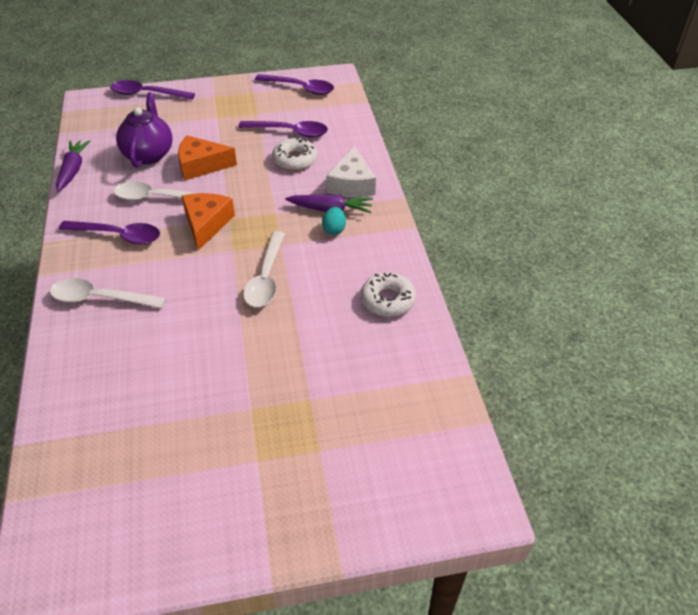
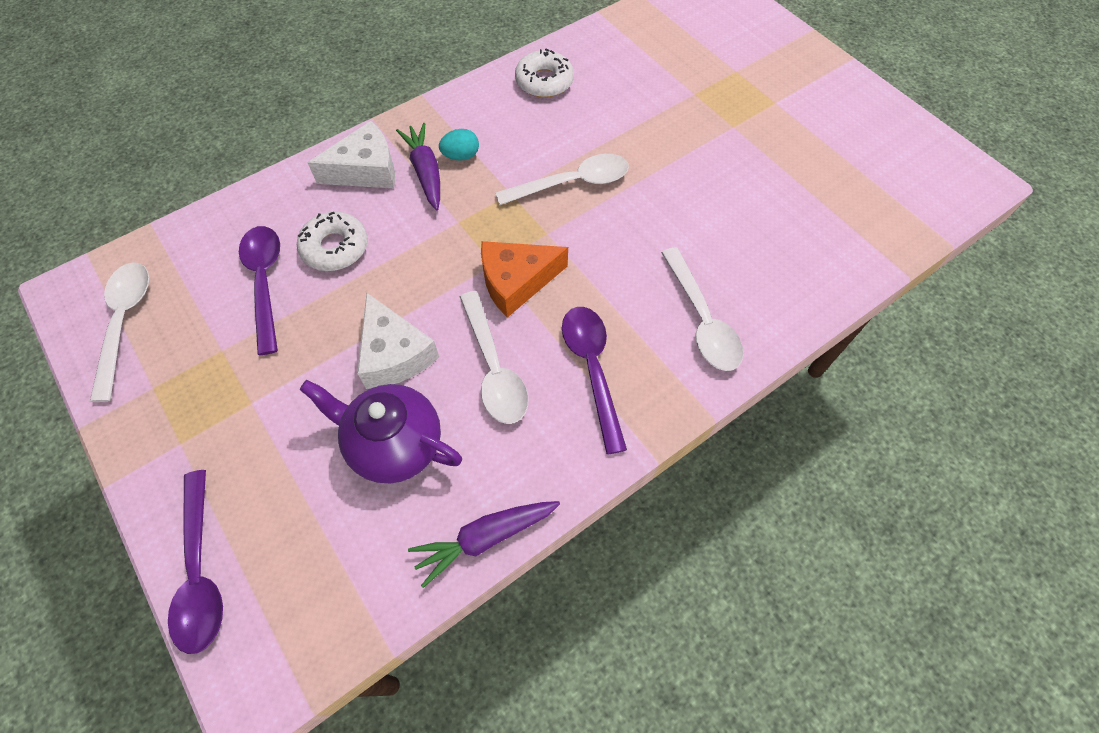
camera: 115 degrees left, 15 degrees up
(149, 154) = (394, 445): purple teapot -> purple teapot turned 45 degrees clockwise
(201, 165) = (394, 354): orange cheese -> white cheese
(300, 88) = (125, 323): purple spoon -> white spoon

